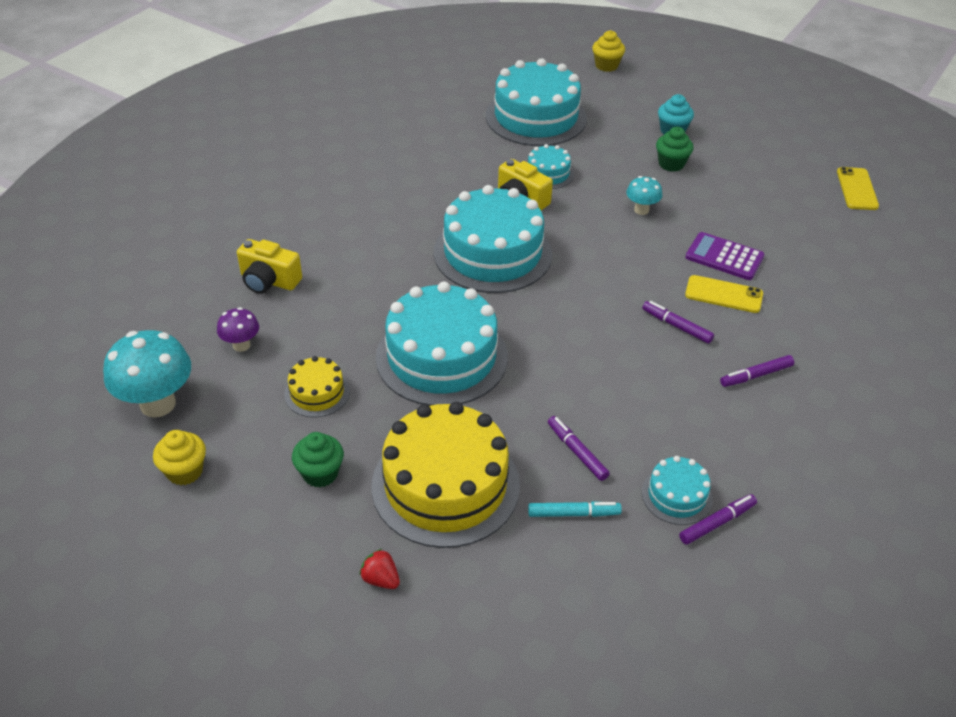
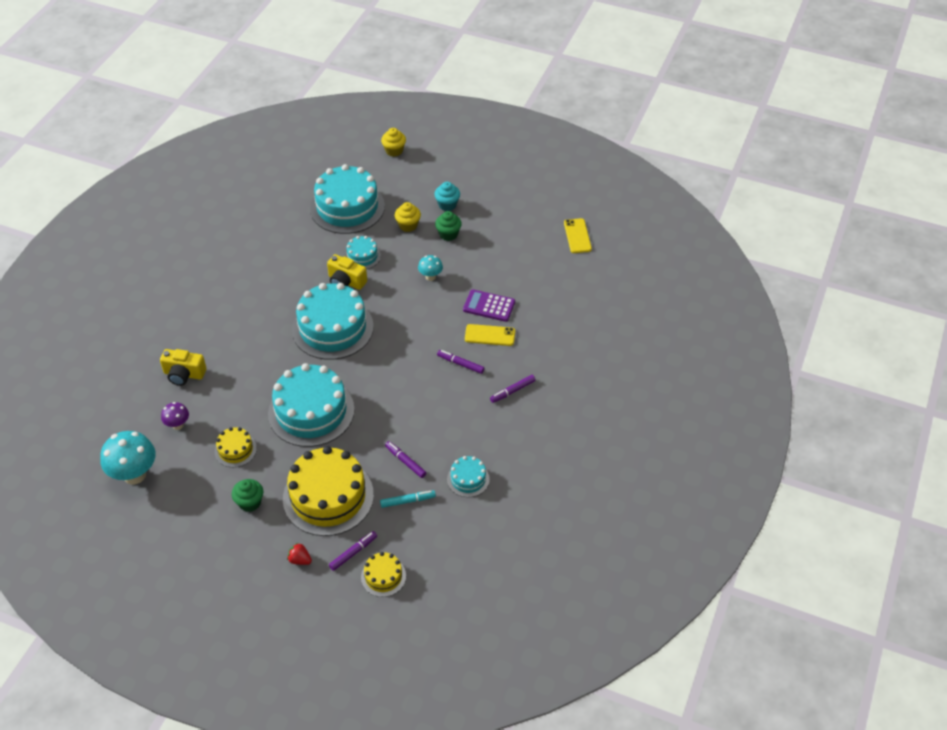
camera: 10 degrees left, 5 degrees up
(185, 471) = (165, 516): yellow cupcake -> yellow cupcake (408, 225)
(517, 633) = (383, 576): none -> yellow cake
(717, 523) = (492, 492): purple marker -> purple marker (353, 553)

